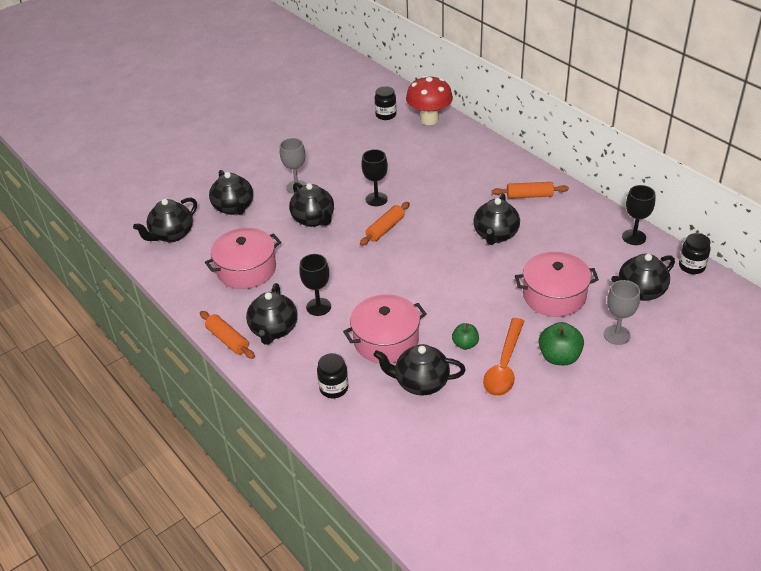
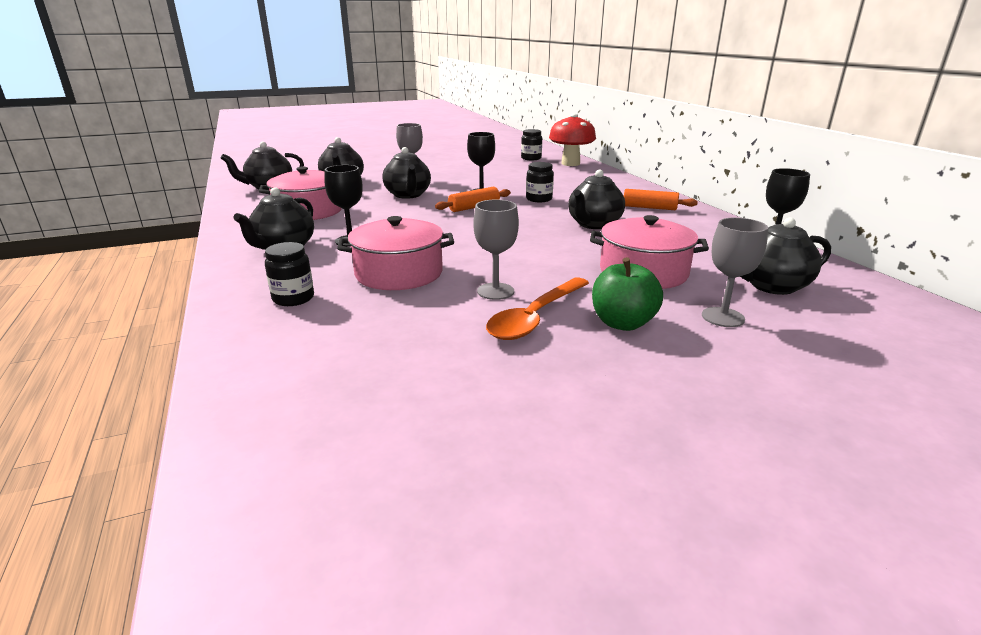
camera: 15 degrees right, 15 degrees down
(227, 340) = (228, 247): orange rolling pin -> none
(420, 383) = (406, 313): black teapot -> none
(465, 344) = (495, 291): green apple -> grey goblet
(691, 266) = (855, 277): black jar -> black jar (539, 199)

